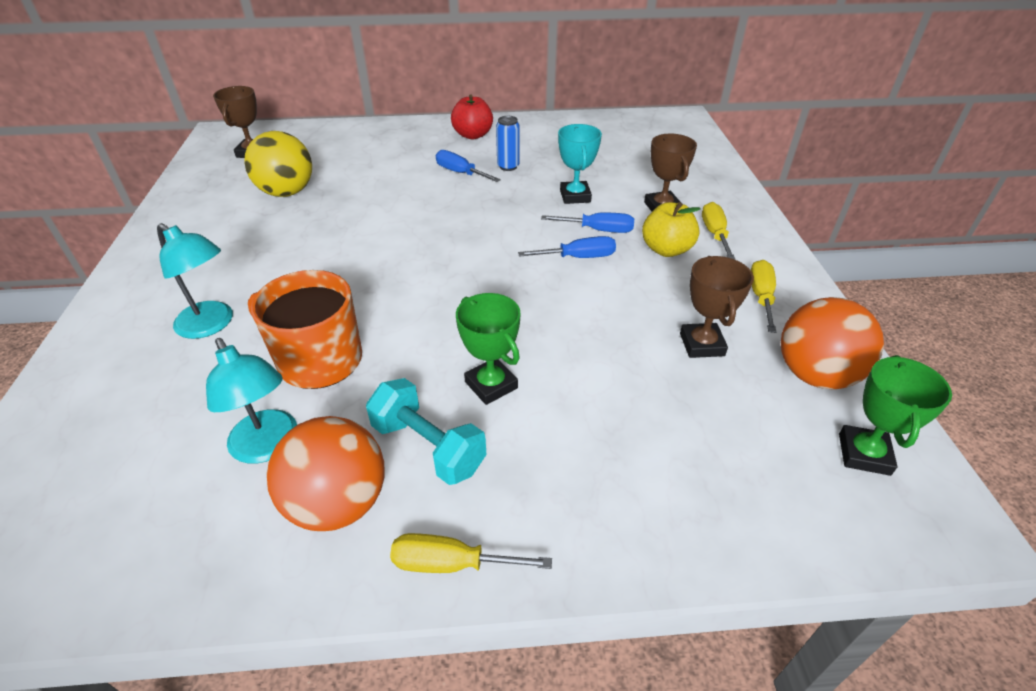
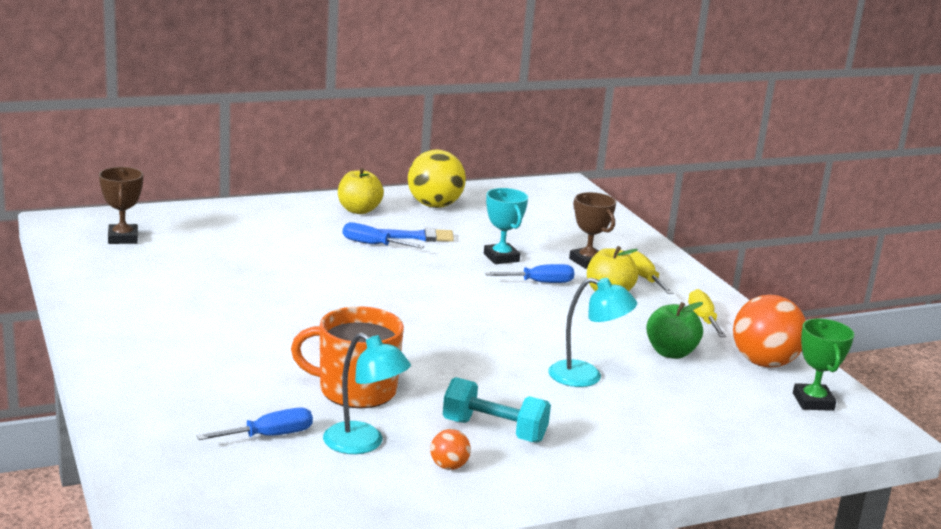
camera: 20 degrees left, 20 degrees down
(212, 325) = (231, 377): turquoise lamp -> turquoise lamp (586, 377)
(287, 192) = (200, 272): yellow ball -> yellow ball (434, 205)
(338, 503) = (449, 466): orange ball -> orange ball, size x0.46
(451, 563) = (557, 484): yellow screwdriver -> none
(473, 135) = (359, 210): red apple -> yellow apple
(491, 385) = (517, 392): green trophy -> none
(508, 166) = (417, 236): blue can -> blue brush
(579, 257) = (535, 304): blue screwdriver -> blue screwdriver (270, 436)
(701, 344) = (671, 353): brown trophy -> green apple

